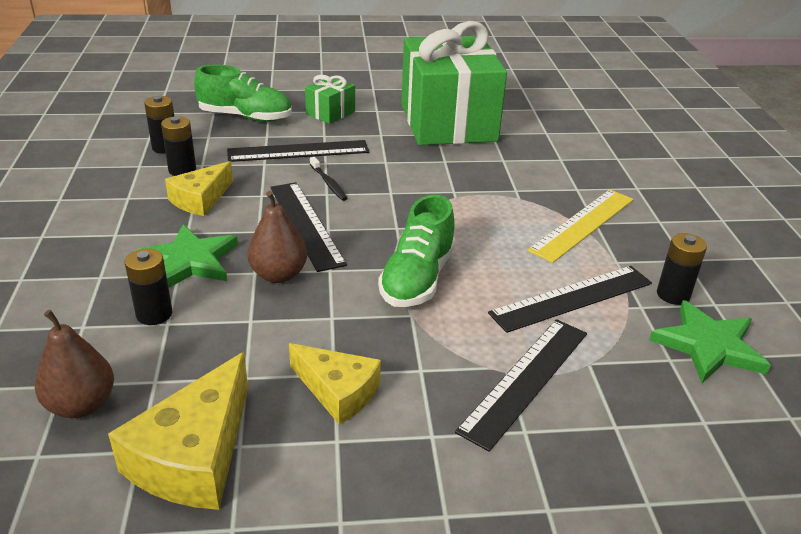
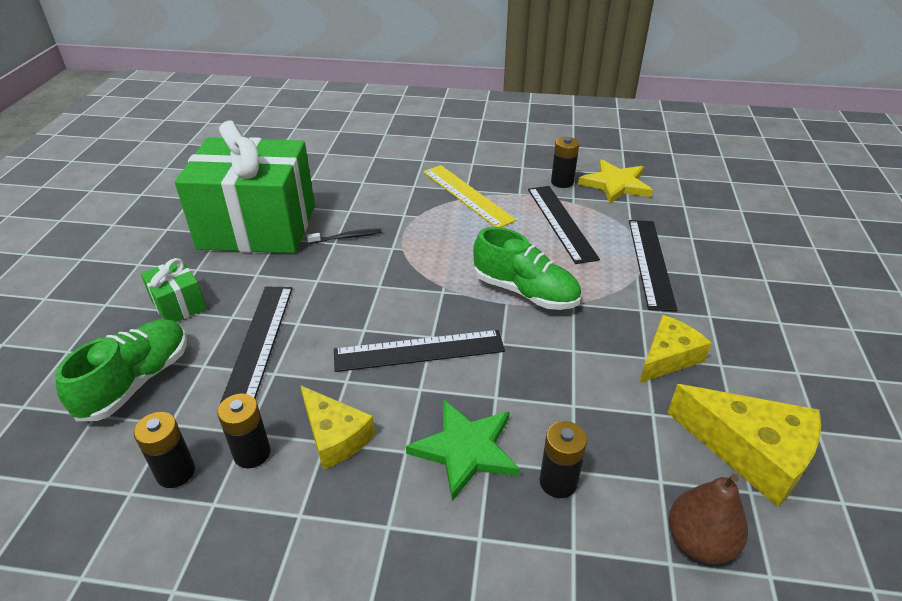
camera: 75 degrees left, 5 degrees up
(278, 275) = (504, 379): brown pear -> none
(328, 183) = (344, 325): black toothbrush -> black toothbrush (347, 237)
(526, 380) = (651, 262): black ruler -> black ruler turned 45 degrees clockwise
(708, 346) = (616, 184): green star -> yellow star

